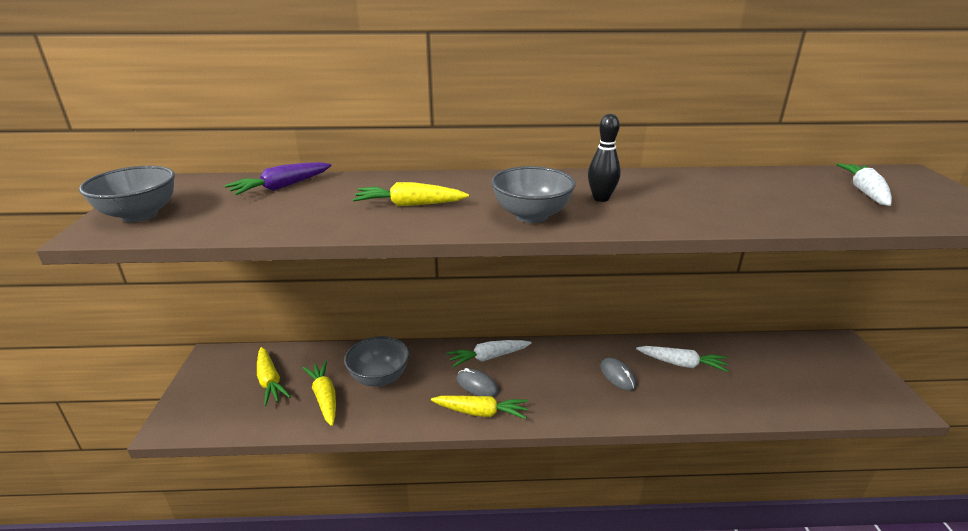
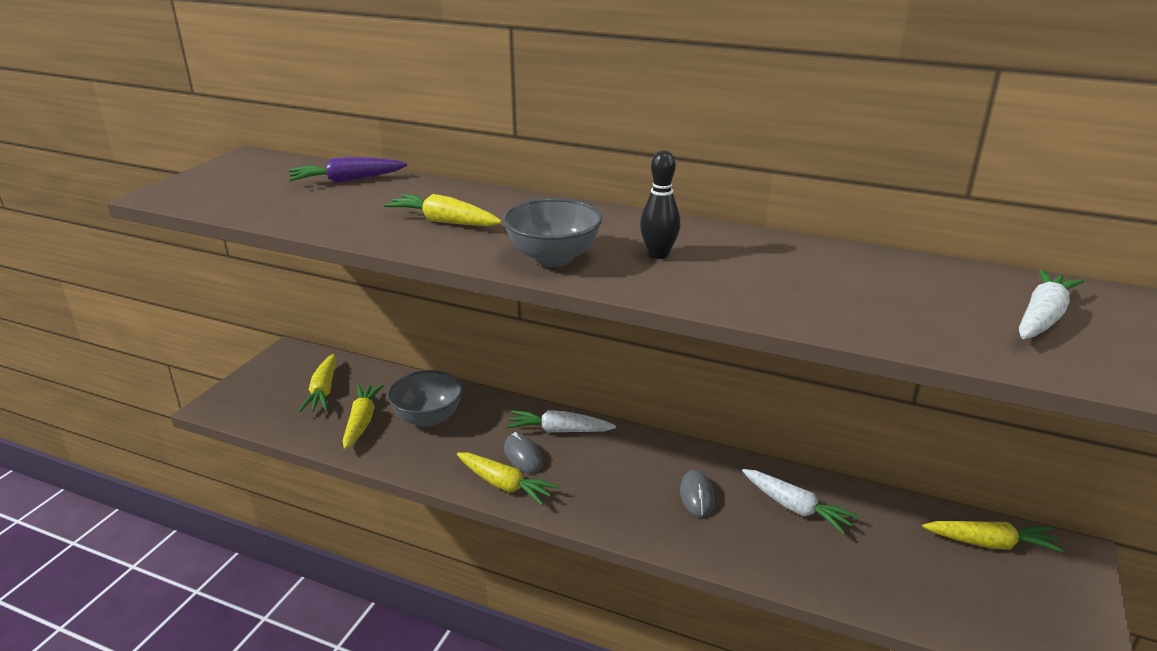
camera: 25 degrees right, 0 degrees up
(140, 215) = (205, 186): grey bowl -> none
(799, 351) = (990, 543): none -> yellow carrot

